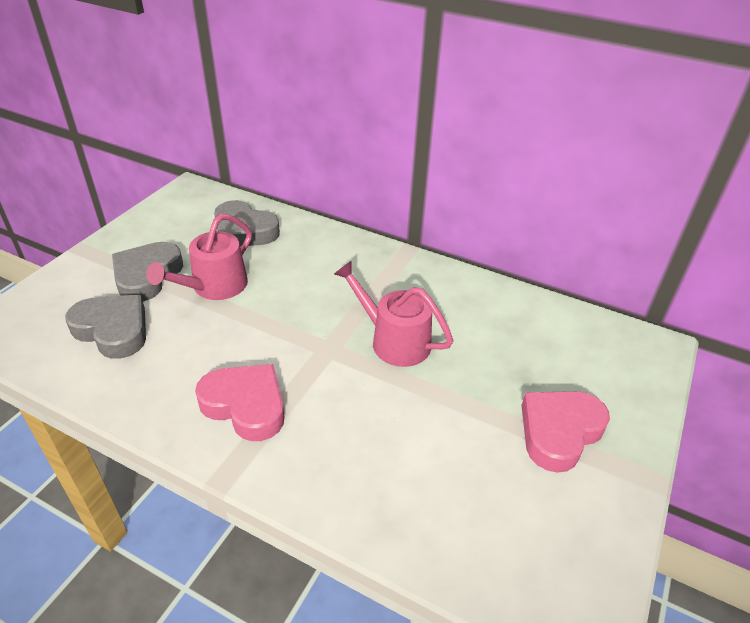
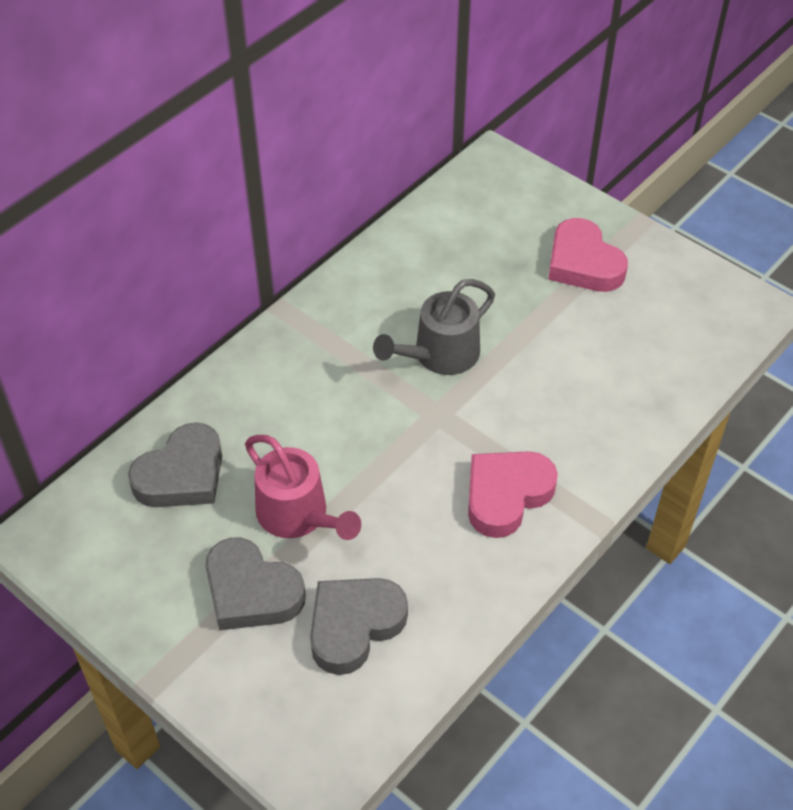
camera: 75 degrees left, 10 degrees up
(393, 340) = (439, 355): pink watering can -> grey watering can

